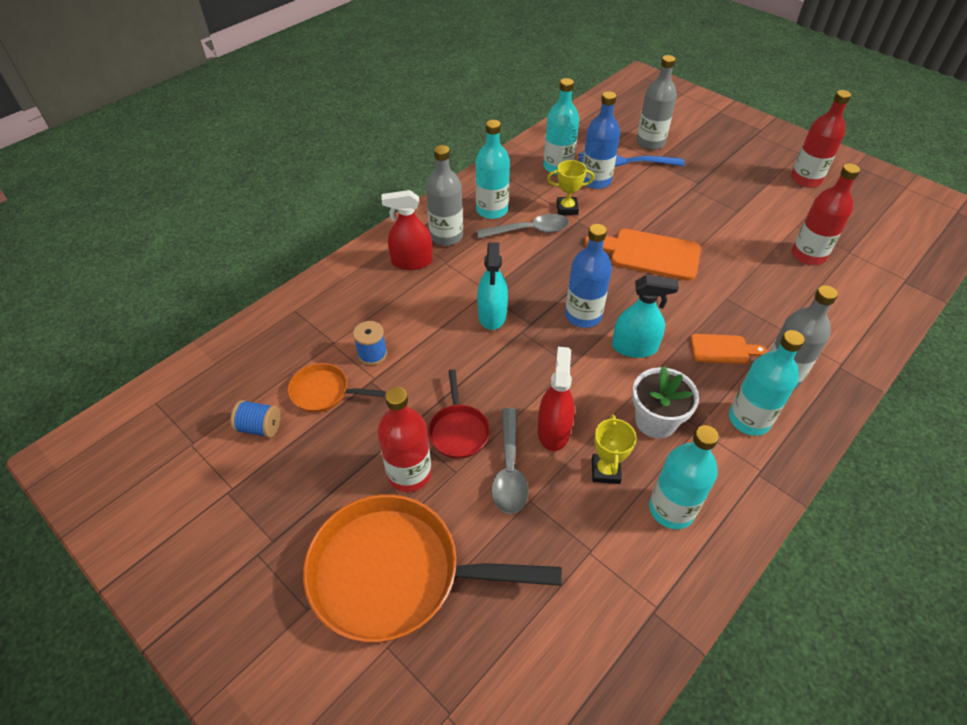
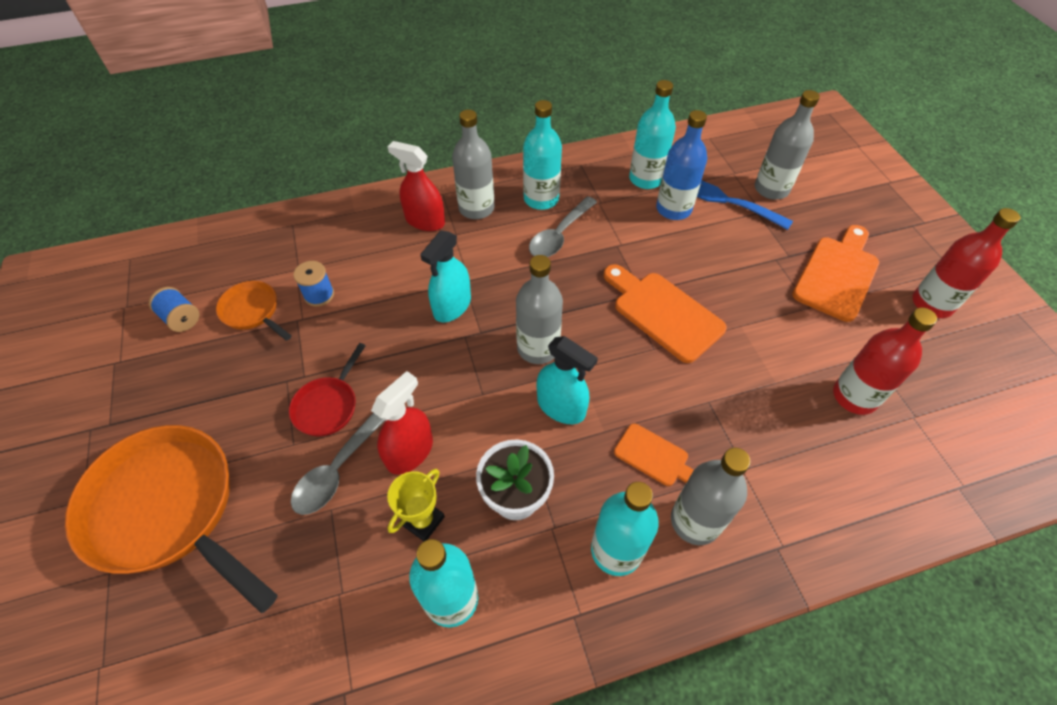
camera: 30 degrees right, 5 degrees up
(409, 473) = (255, 424): red bottle -> none
(529, 230) = (559, 235): grey spoon -> grey spoon turned 105 degrees clockwise
(567, 208) = (617, 227): yellow trophy -> none
(583, 315) = (538, 348): blue bottle -> grey bottle
(737, 183) = (837, 274): none -> orange cutting board

